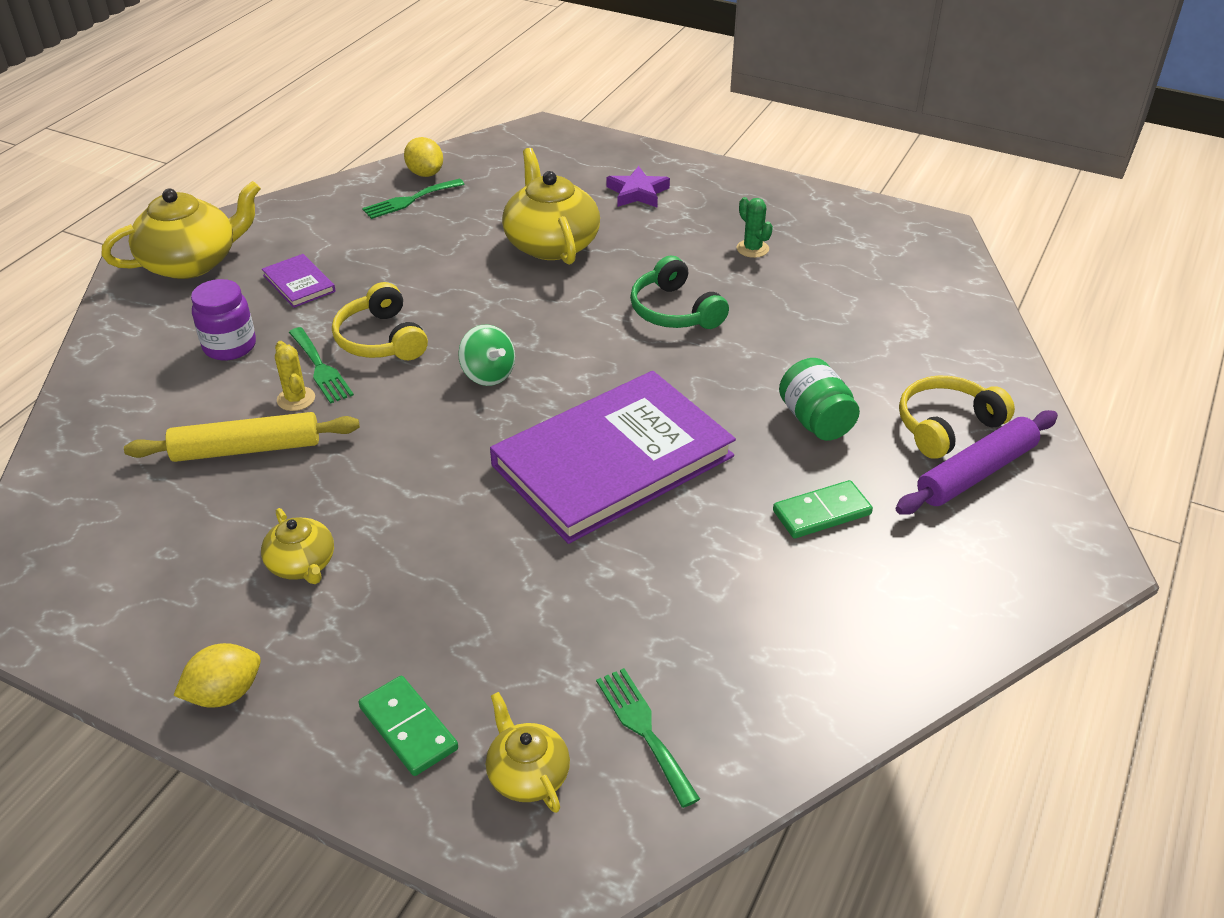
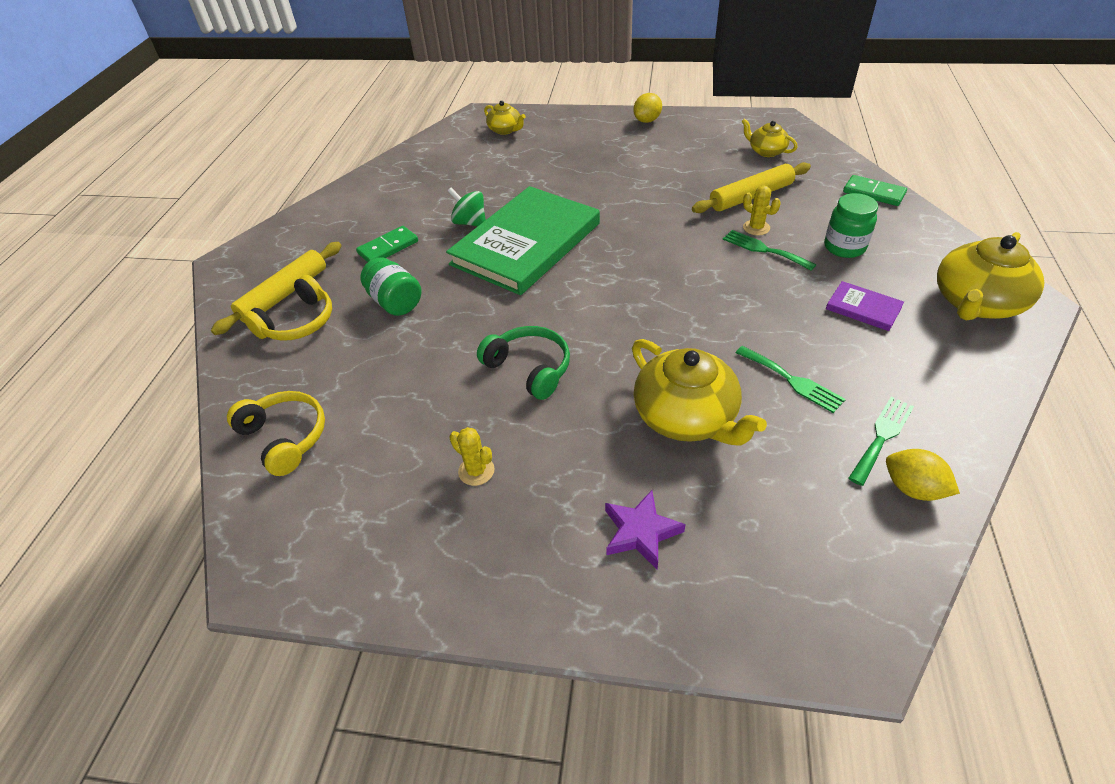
camera: 165 degrees right, 5 degrees up
(230, 346) = (844, 247): purple jar -> green jar
(302, 564) = (661, 161): yellow teapot -> yellow teapot (766, 151)
(381, 339) = (745, 280): yellow headphones -> yellow headphones (285, 437)
(408, 728) = (562, 129): green domino -> green domino (873, 193)
(488, 374) = (644, 275): green spinning top -> green spinning top (470, 223)
(612, 460) = (526, 244): purple book -> green book
(644, 730) = (462, 150): green fork -> green fork (792, 381)
(752, 249) = (476, 471): green cactus -> yellow cactus
(976, 473) = (284, 294): purple rolling pin -> yellow rolling pin

